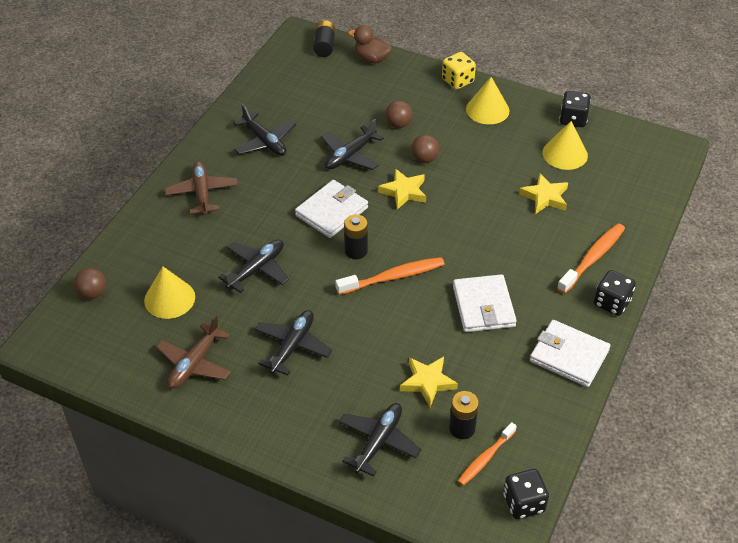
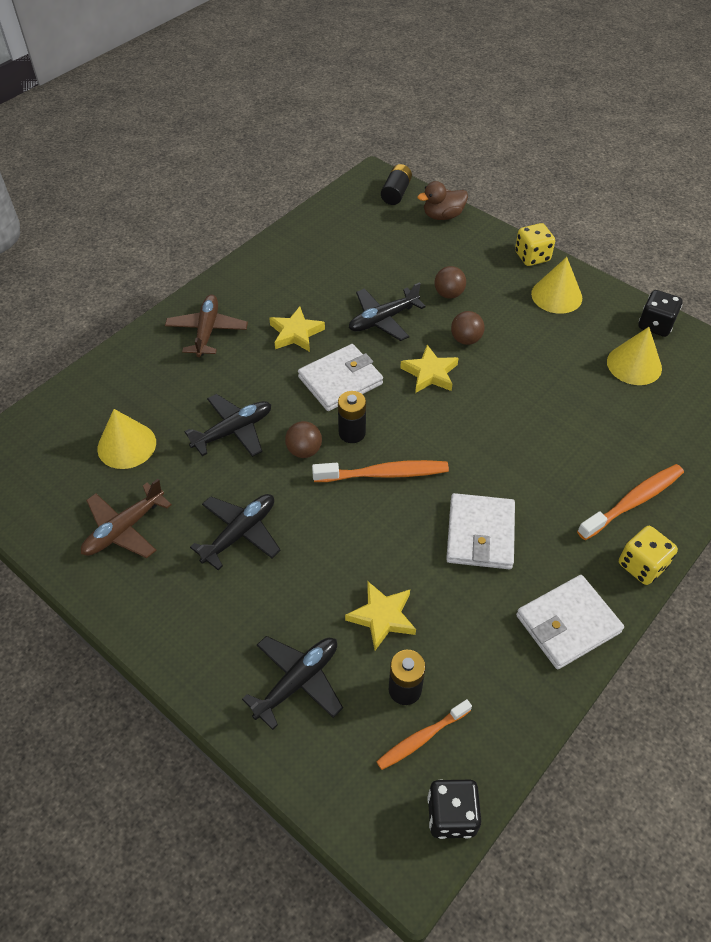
camera: 15 degrees right, 5 degrees up
(92, 293) = (48, 421): brown ball -> brown ball (304, 450)
(265, 141) = (295, 286): black plane -> none
(371, 59) = (442, 216): brown duck -> brown duck turned 60 degrees counterclockwise
(545, 197) = (595, 412): yellow star -> yellow star (296, 333)
(569, 356) = (567, 624): white wallet -> white wallet turned 75 degrees counterclockwise
(611, 303) = (642, 565): black dice -> yellow dice

